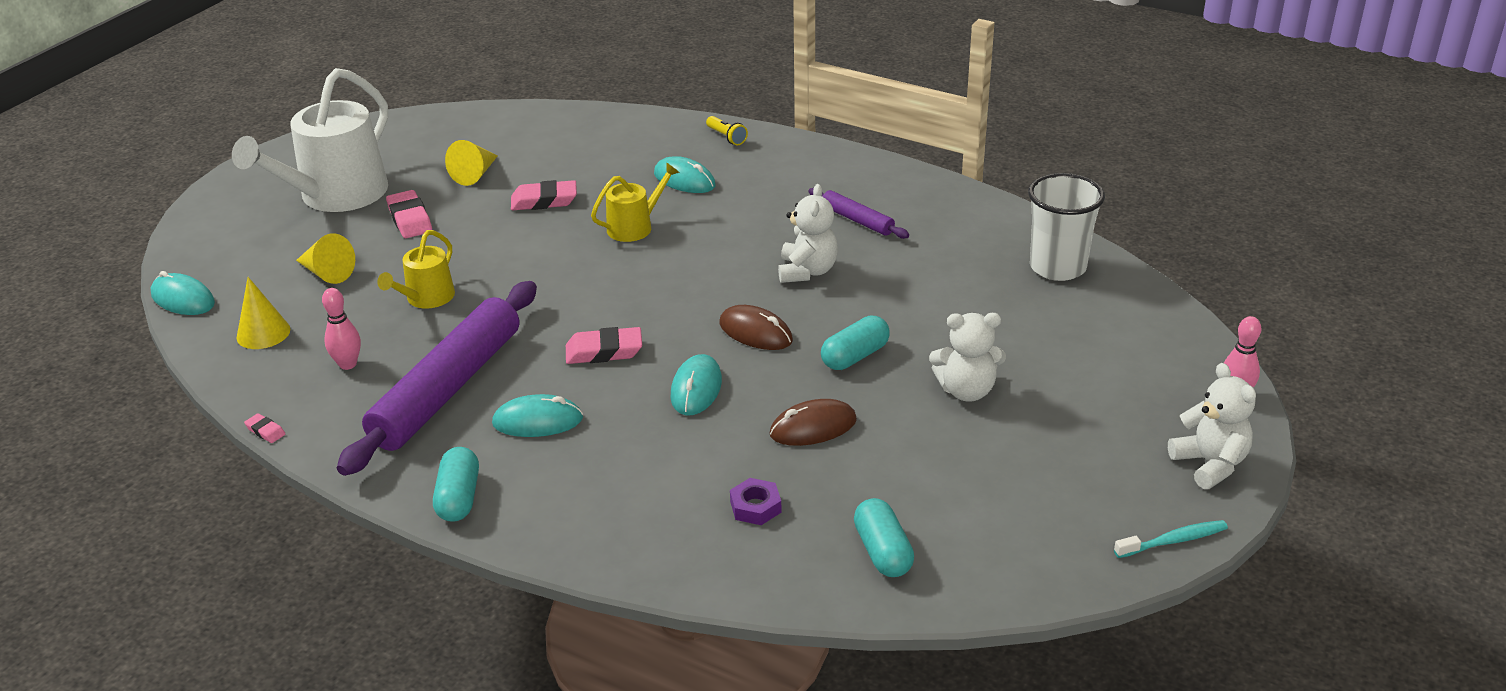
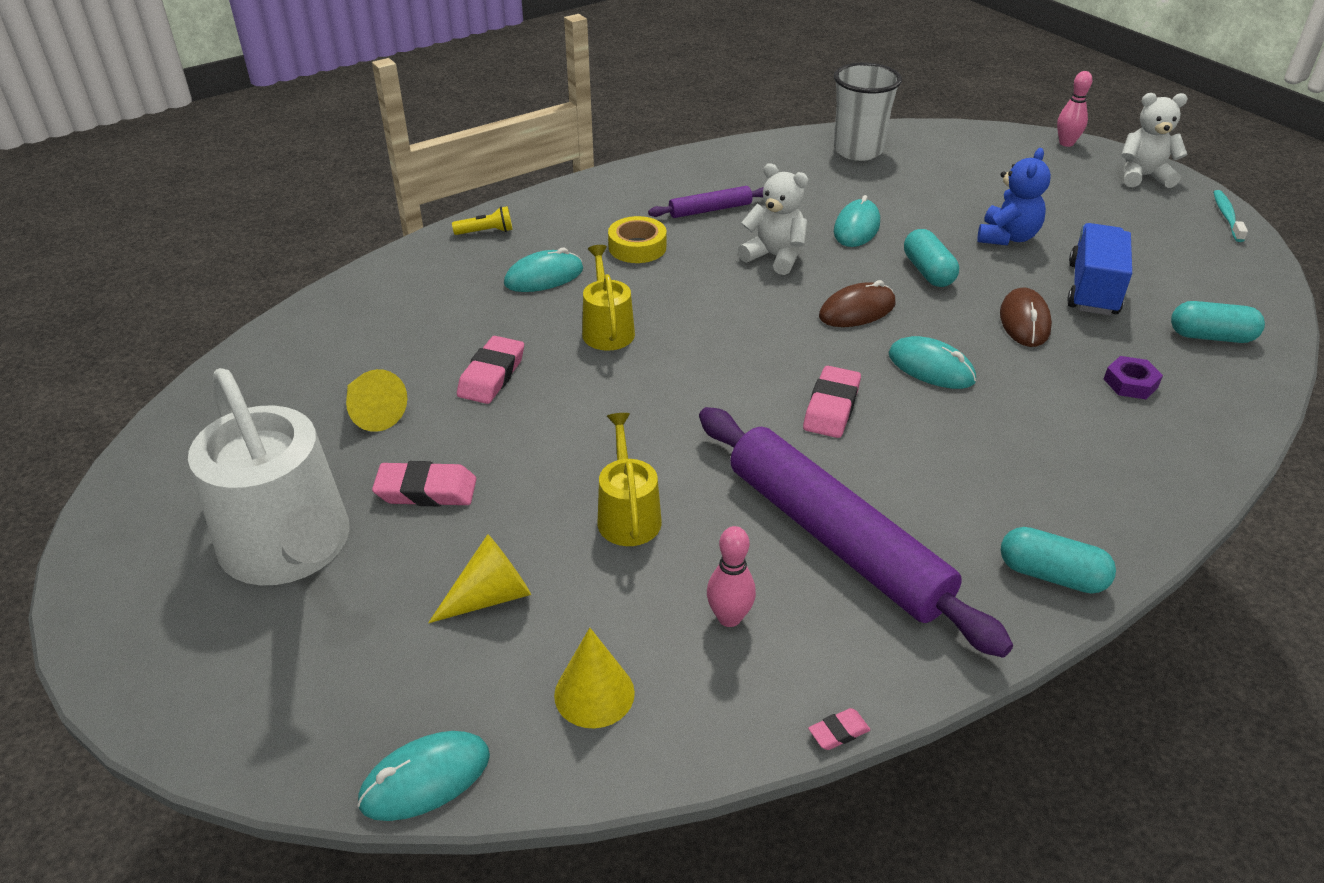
camera: 65 degrees left, 5 degrees up
(426, 298) = (628, 515): yellow watering can -> yellow watering can turned 150 degrees counterclockwise
(537, 421) = (935, 483): turquoise mouse -> turquoise mouse (856, 228)
(763, 205) = (637, 247): none -> yellow tape
(910, 461) = (1092, 289): none -> blue truck
(966, 391) = (1007, 237): white teddy bear -> blue teddy bear

